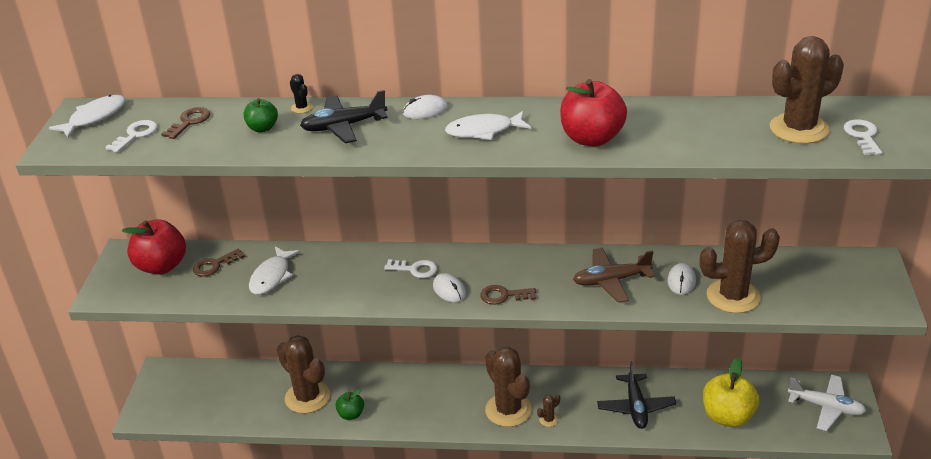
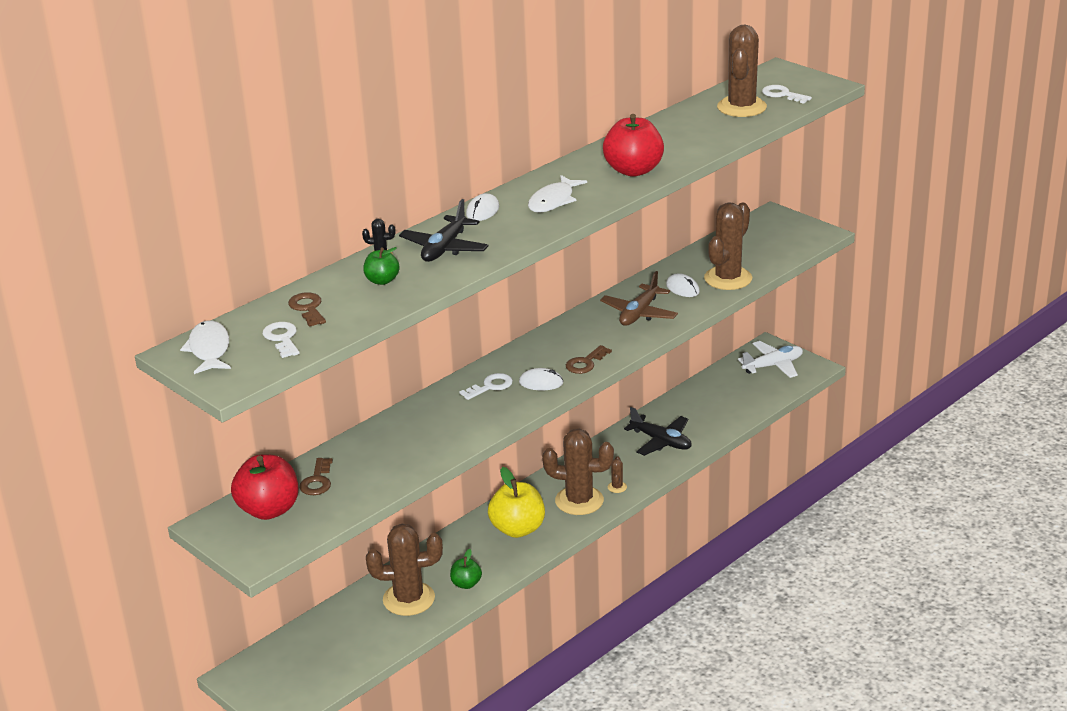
camera: 50 degrees left, 5 degrees down
(272, 277) = (385, 457): white fish -> none
(727, 416) = (726, 408): yellow apple -> yellow apple (518, 529)

